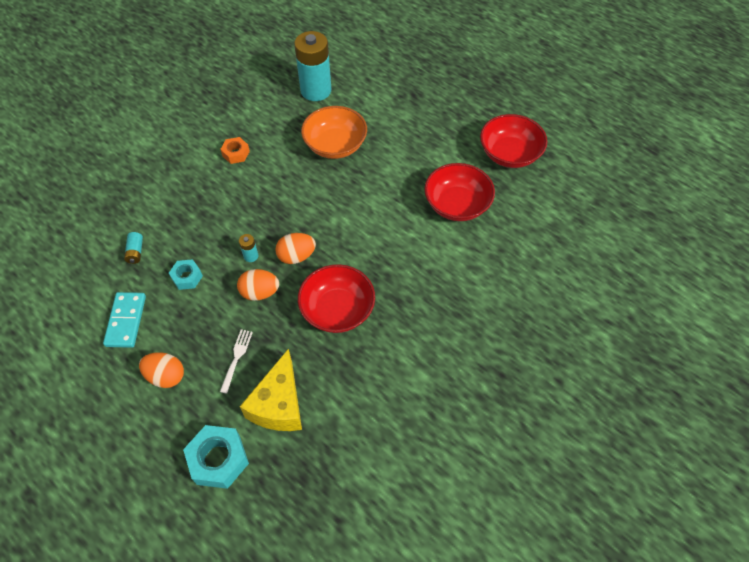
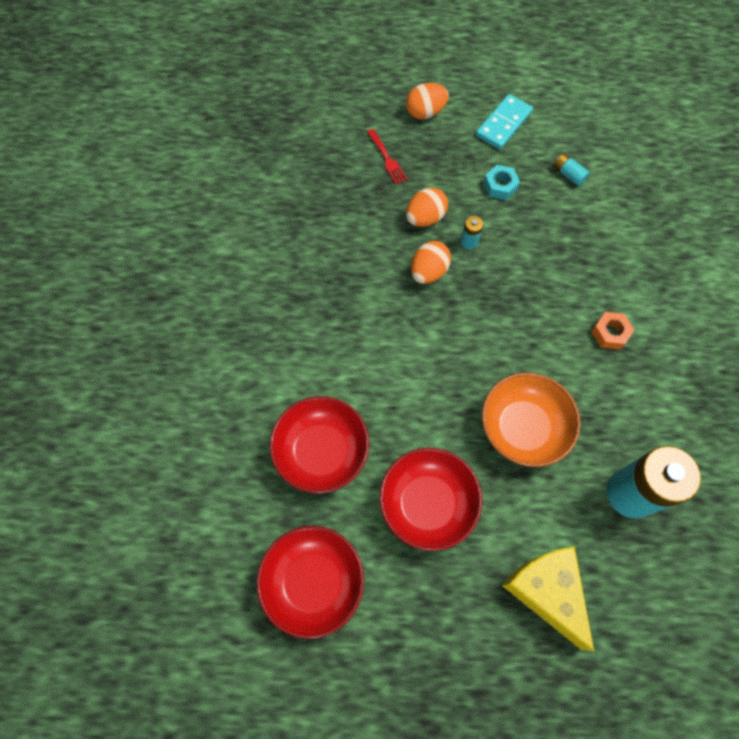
camera: 140 degrees right, 10 degrees up
(126, 321) = (503, 124): turquoise domino -> turquoise domino turned 75 degrees clockwise
(218, 459) = (327, 94): turquoise nut -> none
(236, 358) = (387, 159): white fork -> red fork
(279, 404) = (320, 152): yellow cheese -> yellow cheese (546, 591)
(337, 310) = (343, 251): red bowl -> red bowl (427, 503)

